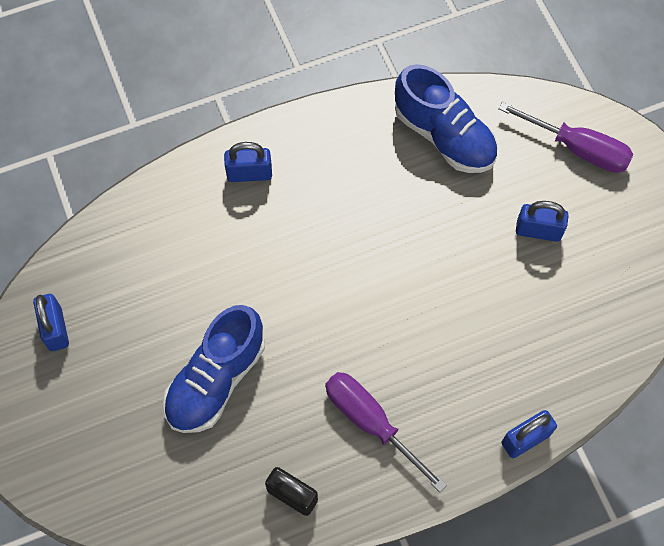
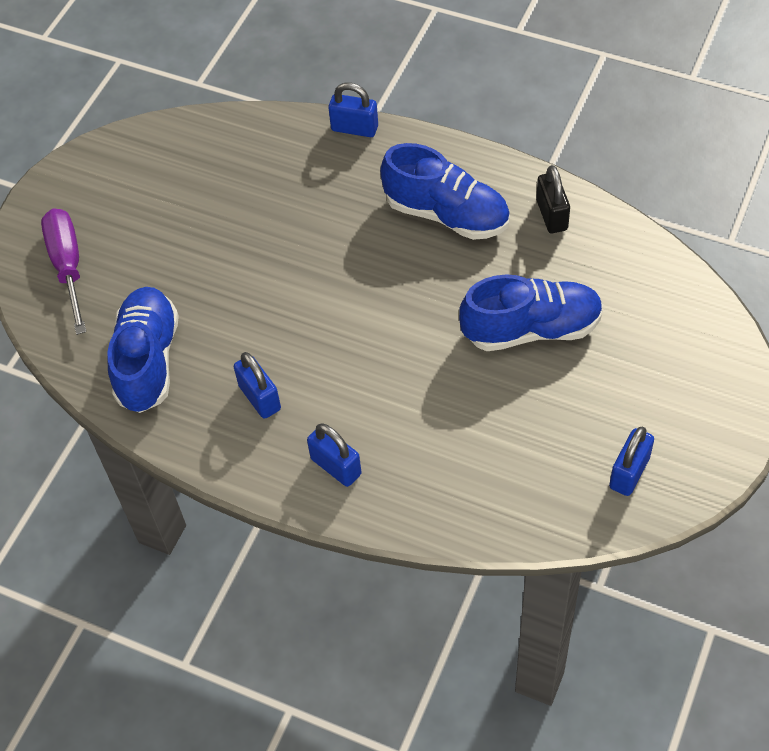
camera: 130 degrees left, 10 degrees down
(371, 423) = (447, 214): purple screwdriver -> blue shoe
(538, 230) = (175, 237): blue padlock -> blue padlock (260, 398)

